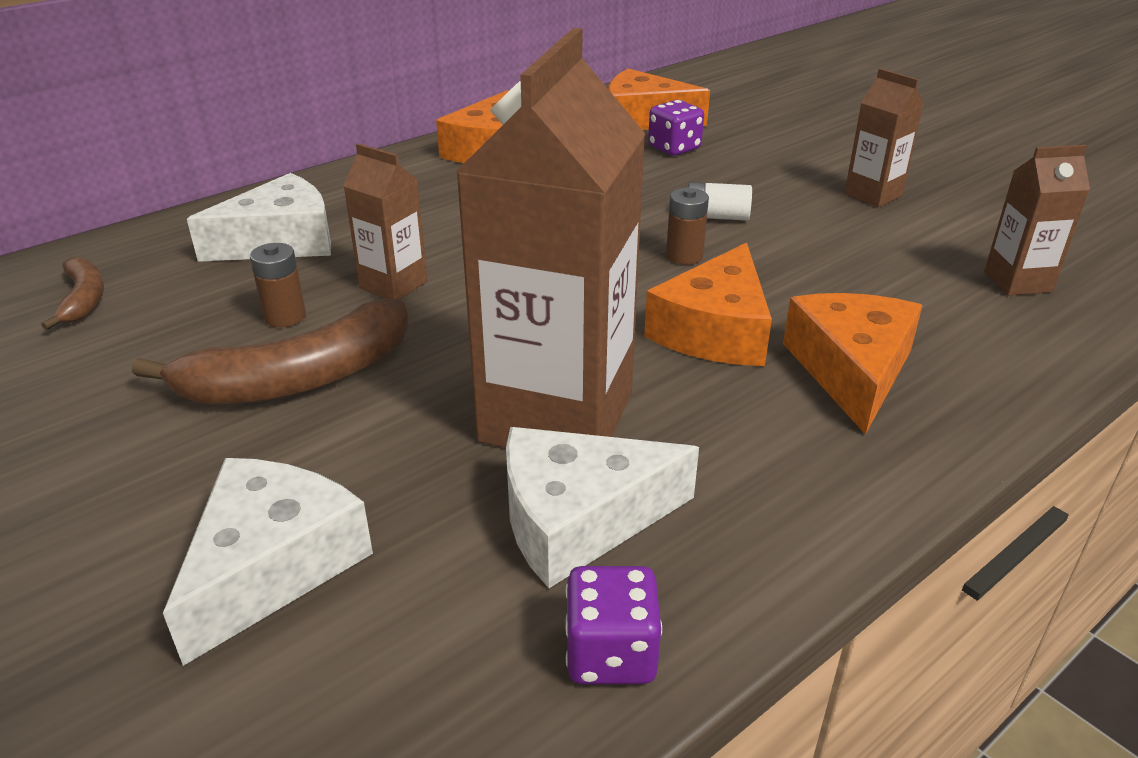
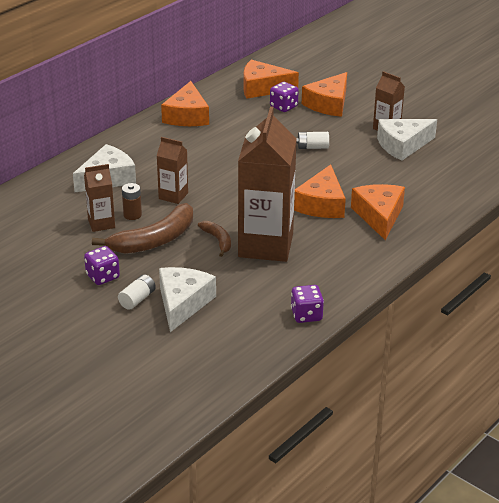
camera: 10 degrees left, 0 degrees up
(83, 300) = (35, 215): brown banana -> brown banana (218, 241)
(120, 459) = (102, 276): none -> purple dice
(161, 537) = (137, 299): none -> white battery
(578, 519) = (285, 279): white cheese -> white cheese (402, 145)
(684, 256) = (301, 170): brown battery -> none
(761, 149) = (328, 104): none -> orange cheese
(1017, 282) = (450, 170): brown carton -> brown carton (101, 223)

